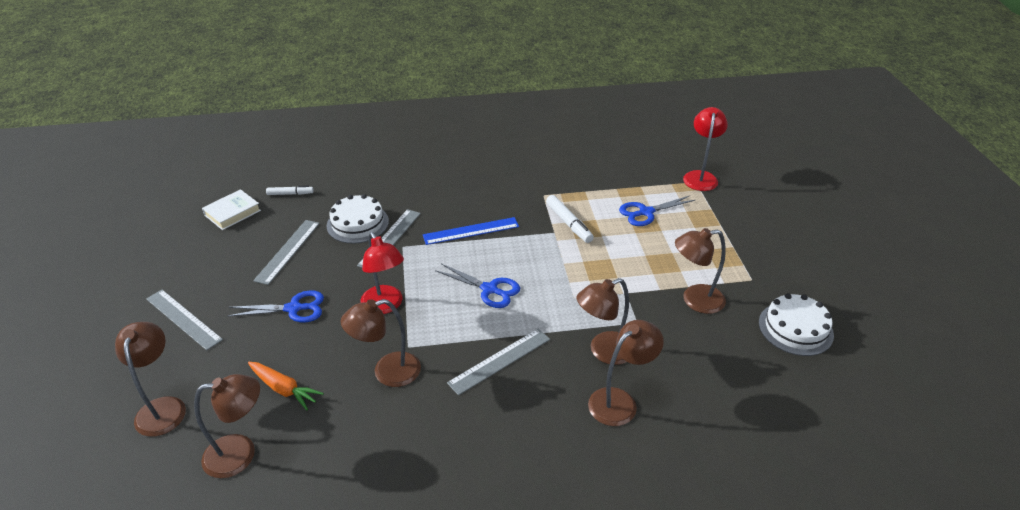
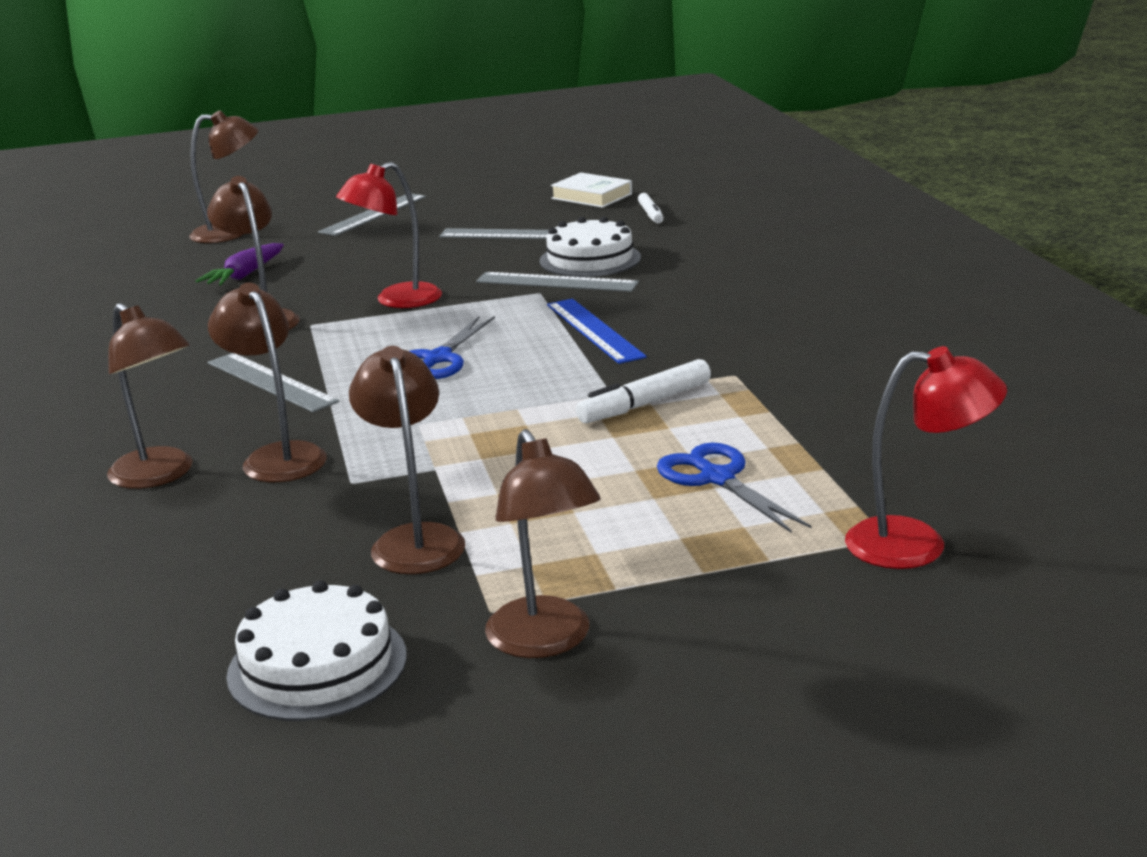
camera: 85 degrees right, 15 degrees down
(241, 453) = (151, 274): brown lamp -> brown lamp (545, 641)
(284, 389) = (245, 275): orange carrot -> purple carrot
(294, 308) = (391, 256): blue scissors -> none

